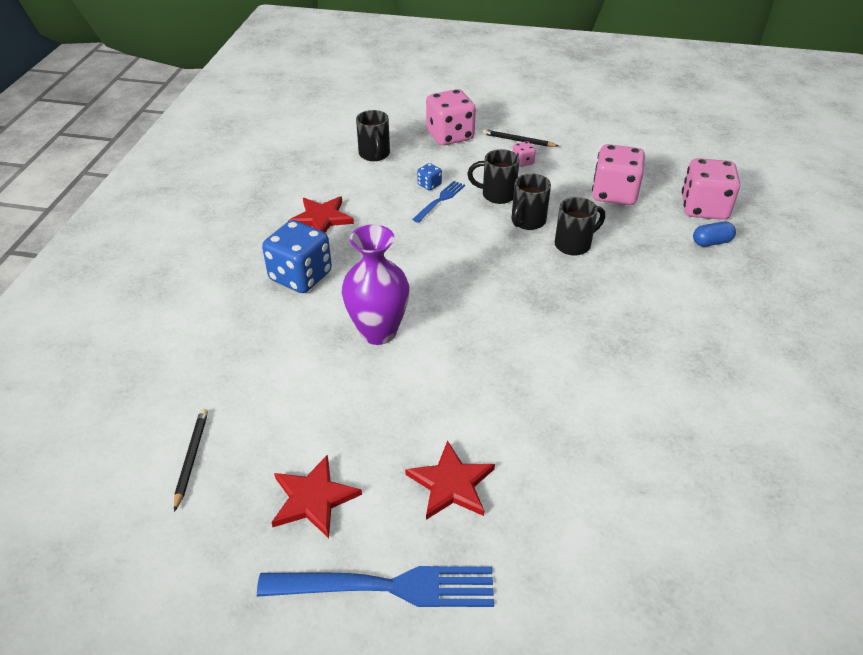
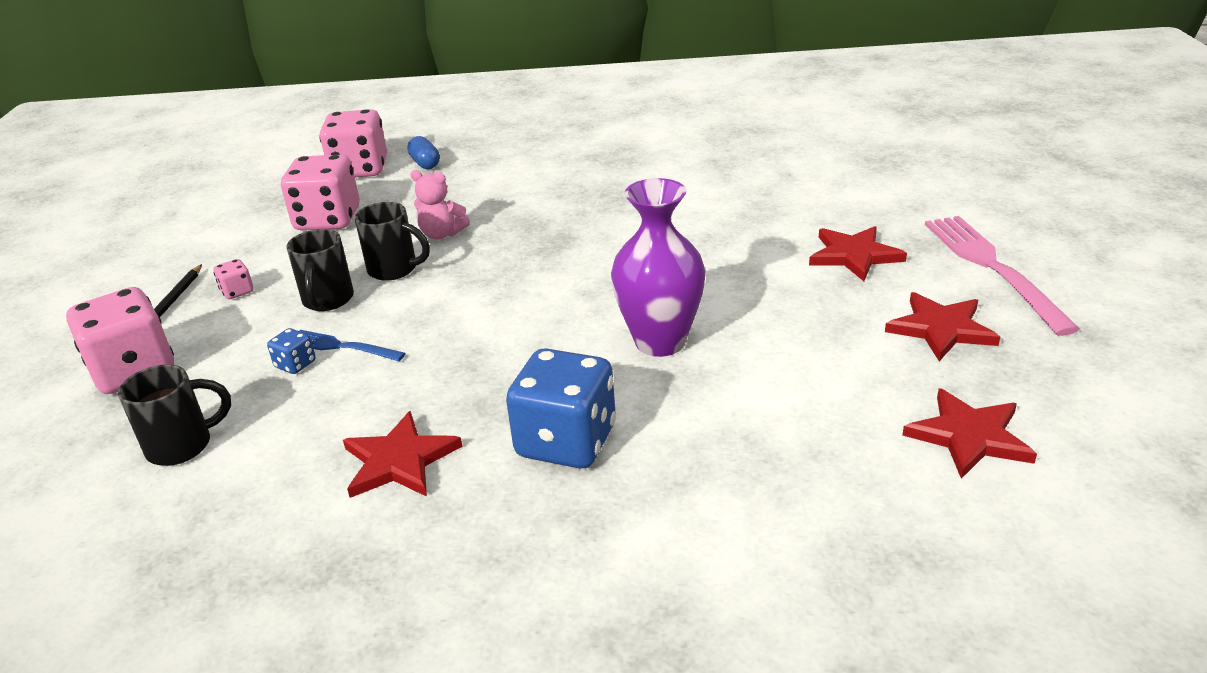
camera: 100 degrees left, 10 degrees down
(191, 458) = (969, 436): black pencil -> red star
(388, 586) = (991, 267): blue fork -> pink fork
(574, 244) = (442, 234): black mug -> pink teddy bear

